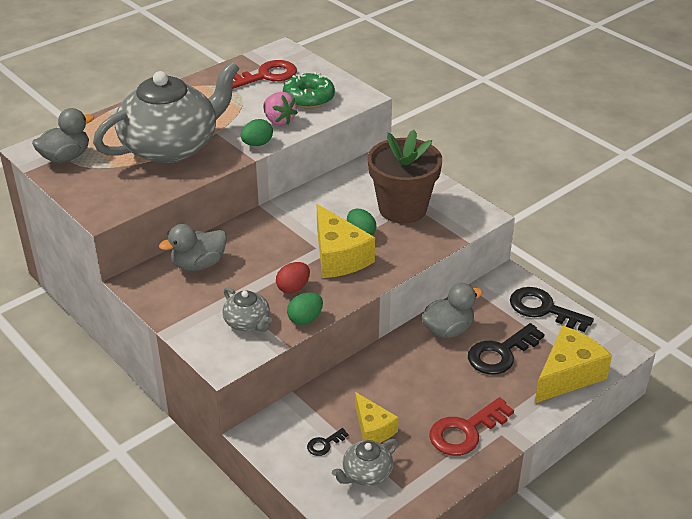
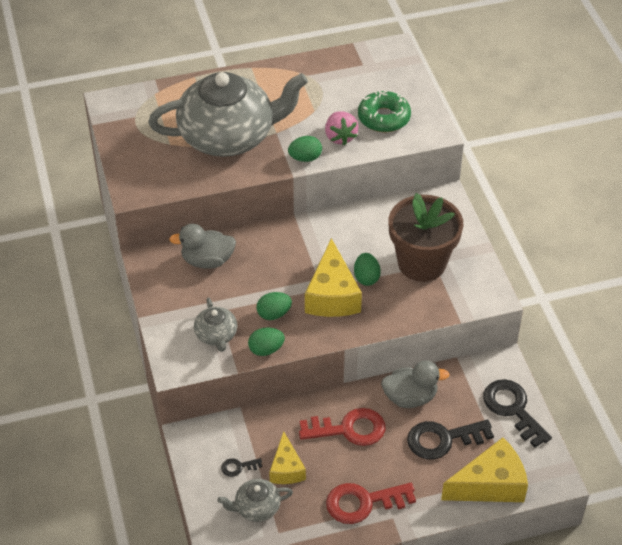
camera: 25 degrees right, 10 degrees up
(66, 157) = (133, 119): grey duck -> none
(266, 76) = (360, 78): red key -> red key (349, 429)
(293, 288) = (274, 314): red egg -> green egg

